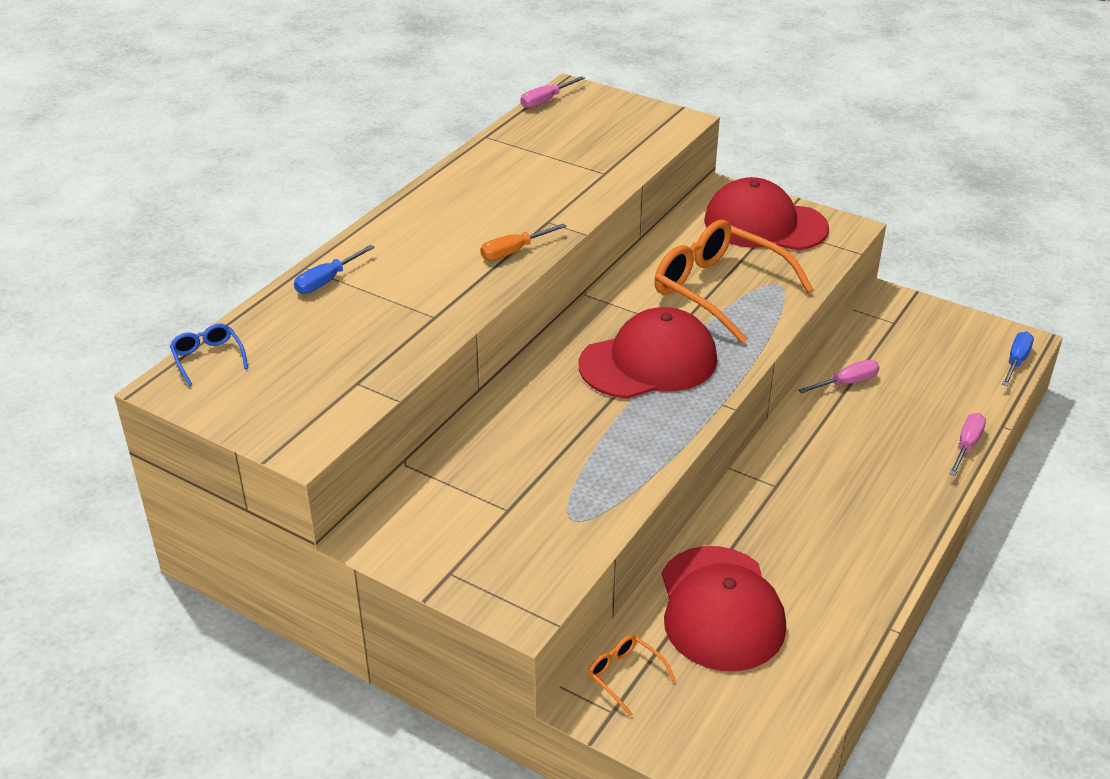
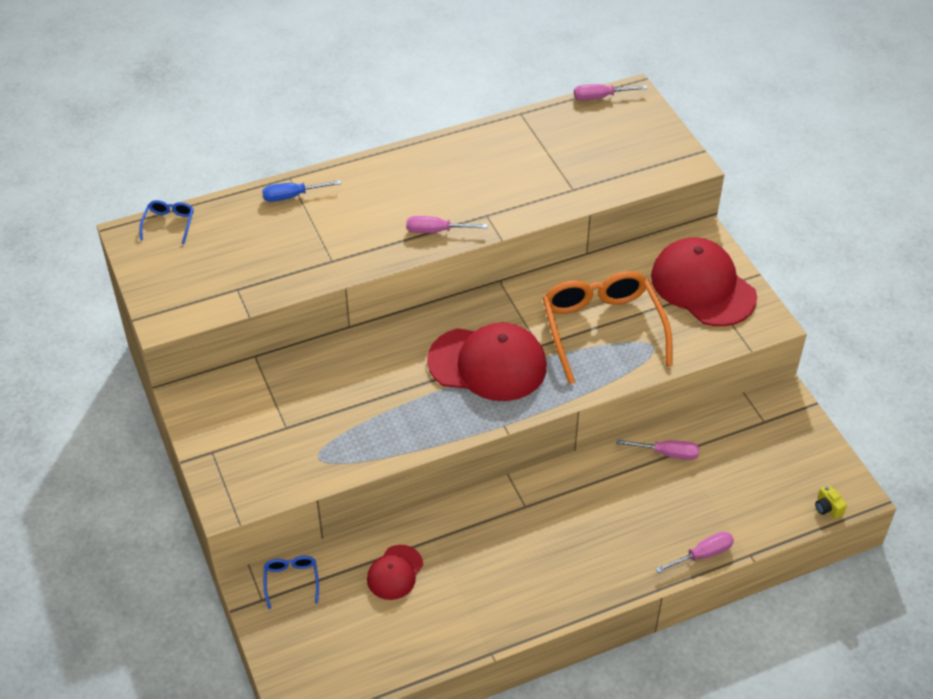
camera: 35 degrees right, 10 degrees up
(514, 251) = (436, 231): orange screwdriver -> pink screwdriver
(625, 676) = (291, 581): orange glasses -> blue glasses
(720, 608) = (395, 572): red cap -> red cap, size x0.51
(1016, 361) = (827, 508): blue screwdriver -> yellow camera

